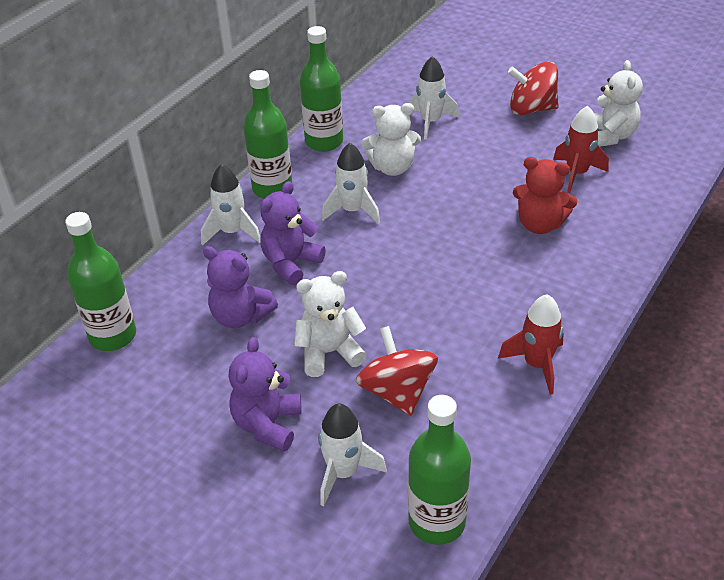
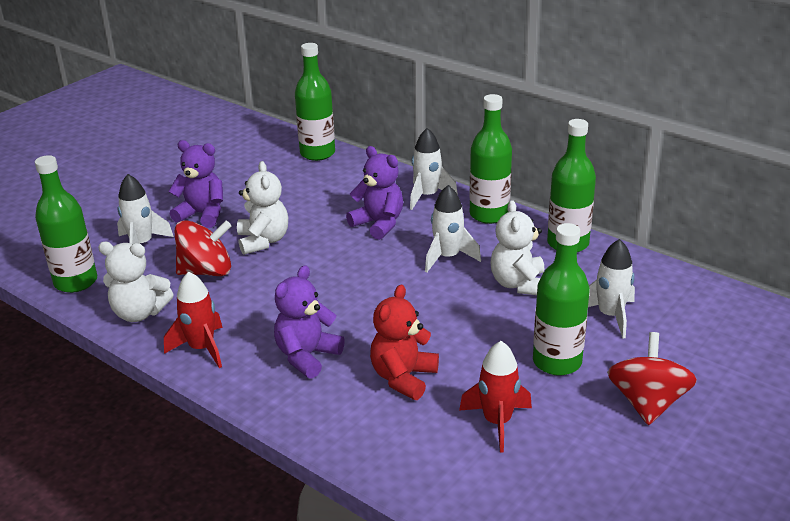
camera: 95 degrees right, 10 degrees down
(240, 316) = (320, 202): purple teddy bear -> purple teddy bear (307, 356)
(496, 147) = (557, 362): none -> green bottle
(610, 136) = (583, 469): white teddy bear -> white teddy bear (139, 313)

